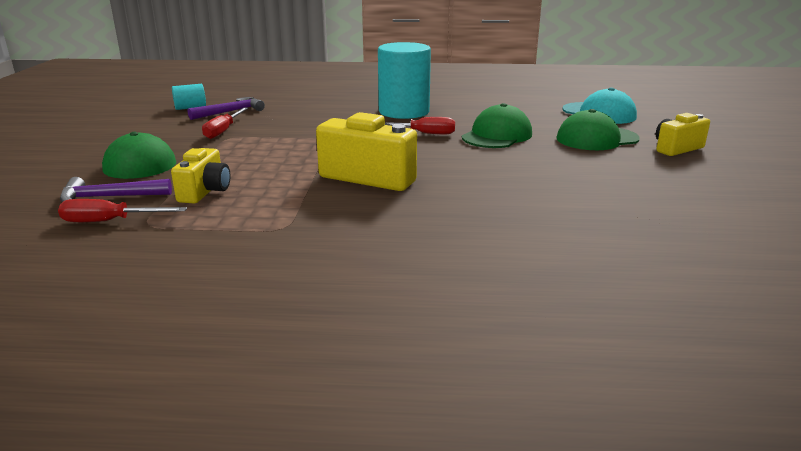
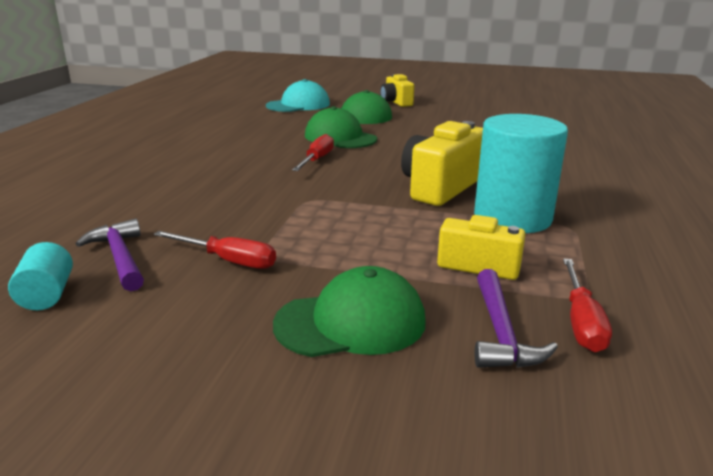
camera: 80 degrees left, 0 degrees up
(404, 112) = (229, 160): turquoise cylinder -> turquoise cylinder (512, 217)

